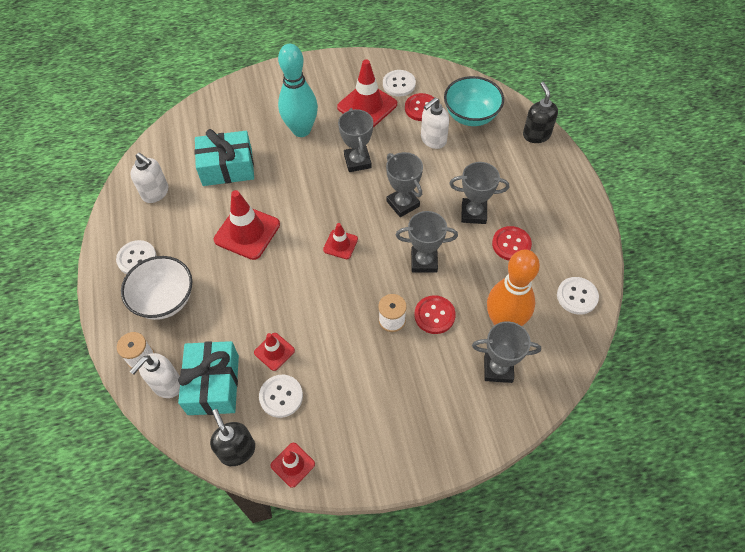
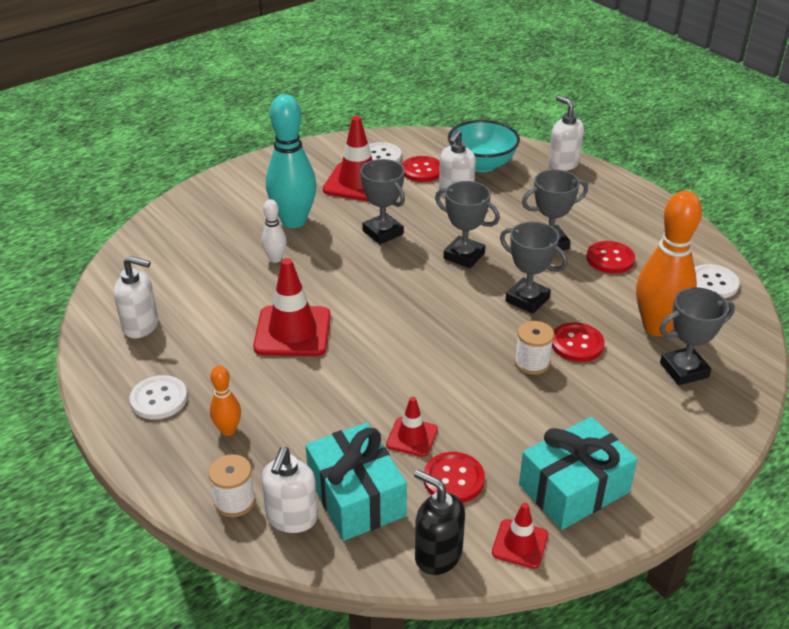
camera: 25 degrees left, 20 degrees down
(165, 300) = (228, 430): white bowl -> orange bowling pin
(227, 167) = (223, 277): turquoise gift -> turquoise gift (574, 488)
(270, 162) = (275, 259): none -> white bowling pin
(281, 396) = (453, 479): white button -> red button
(340, 244) = (418, 311): red traffic cone -> none
(424, 261) = (527, 299): grey trophy -> grey trophy turned 60 degrees clockwise
(536, 135) = (563, 164): black soap dispenser -> white soap dispenser

